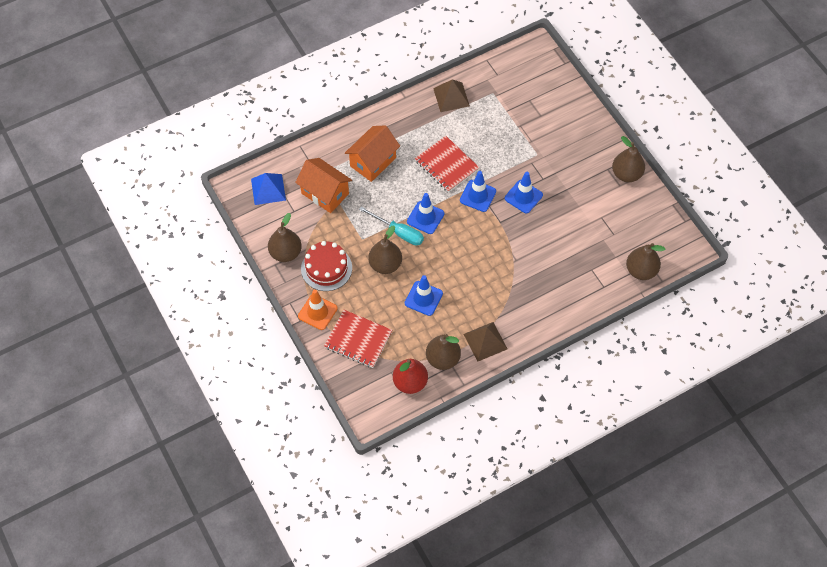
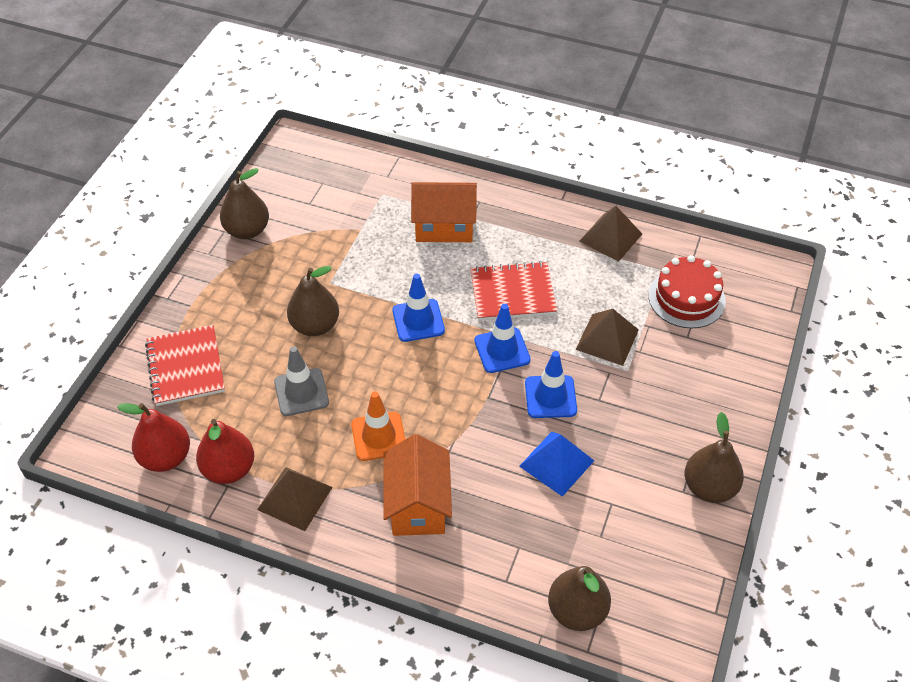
camera: 50 degrees right, 10 degrees down
(268, 189) = (316, 166): blue pyramid -> blue pyramid (556, 463)
(317, 312) = (192, 306): orange traffic cone -> orange traffic cone (378, 436)
(325, 193) = (359, 214): orange house -> orange house (418, 505)
(326, 268) = (259, 277): red cake -> red cake (686, 298)
(398, 232) = (372, 309): turquoise screwdriver -> none
(423, 298) = (301, 392): blue traffic cone -> grey traffic cone
(443, 359) = (229, 469): brown pear -> red pear
(446, 165) = (512, 293): red notebook -> red notebook turned 75 degrees clockwise
(512, 148) = (607, 339): none -> brown pyramid

